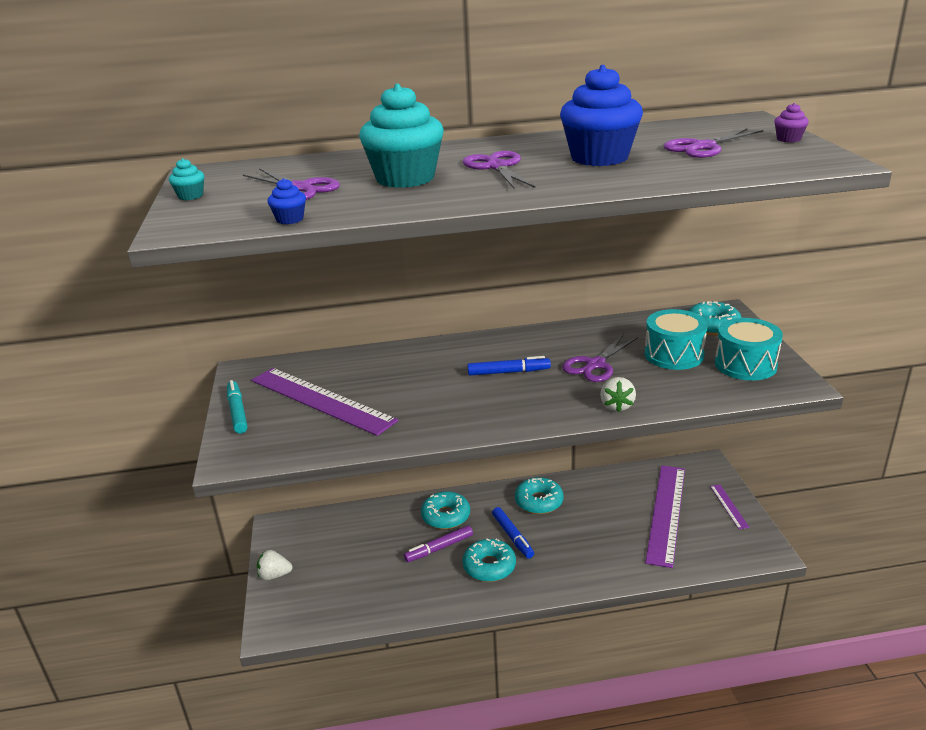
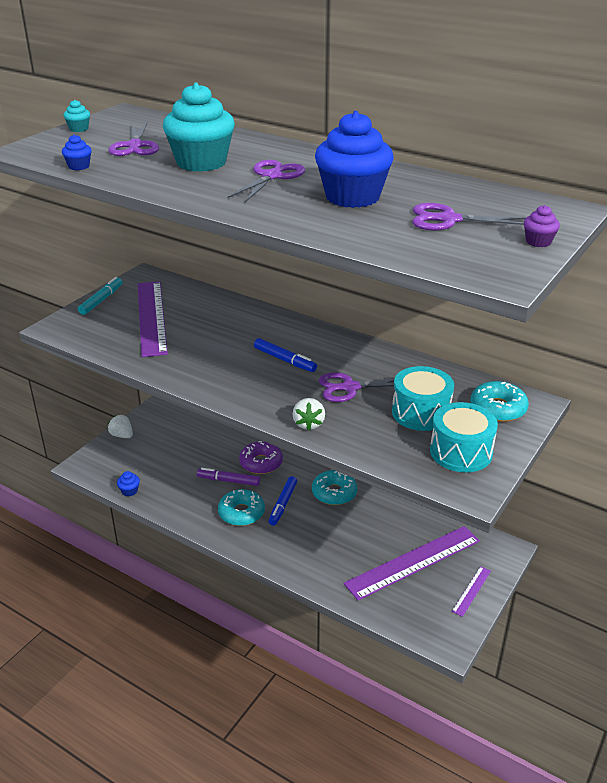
camera: 40 degrees right, 5 degrees up
(358, 618) = (129, 491): none -> blue cupcake
(446, 516) = (261, 463): turquoise donut -> purple donut
(616, 406) = (308, 424): white strawberry -> white strawberry turned 45 degrees counterclockwise

